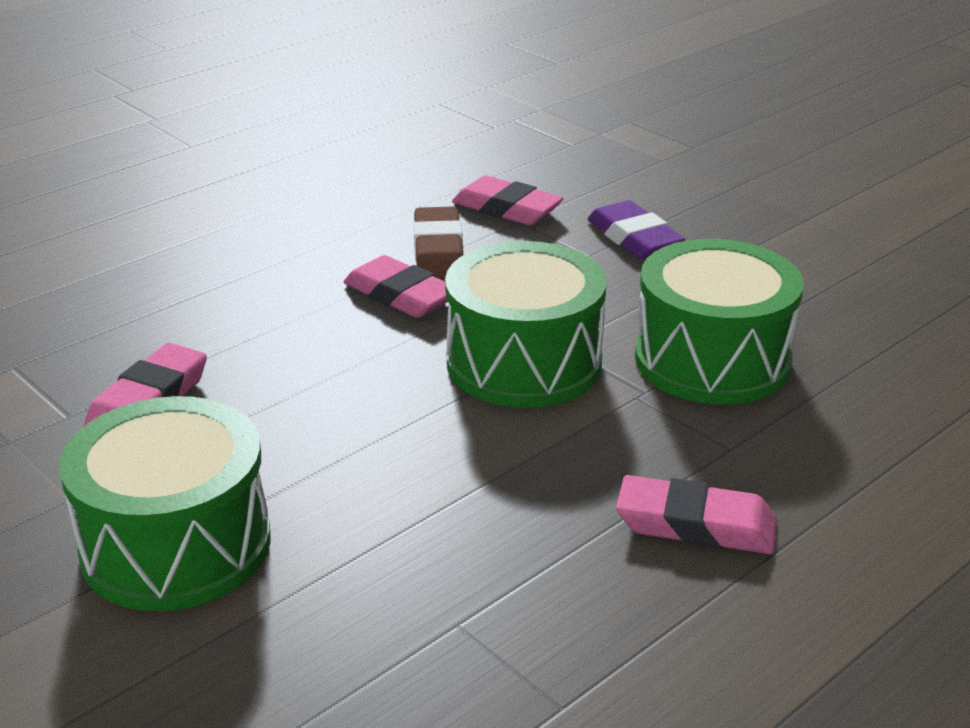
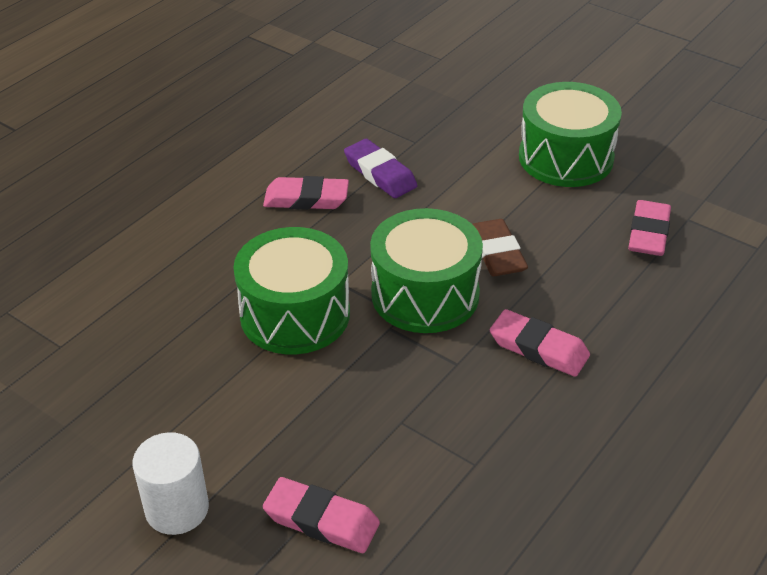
camera: 170 degrees right, 10 degrees up
(438, 251) = (532, 407): brown eraser -> brown eraser (497, 253)
(507, 209) = (493, 482): pink eraser -> pink eraser (321, 520)
(634, 238) = (363, 452): purple eraser -> purple eraser (380, 174)
(827, 221) = (177, 509): none -> white cylinder

